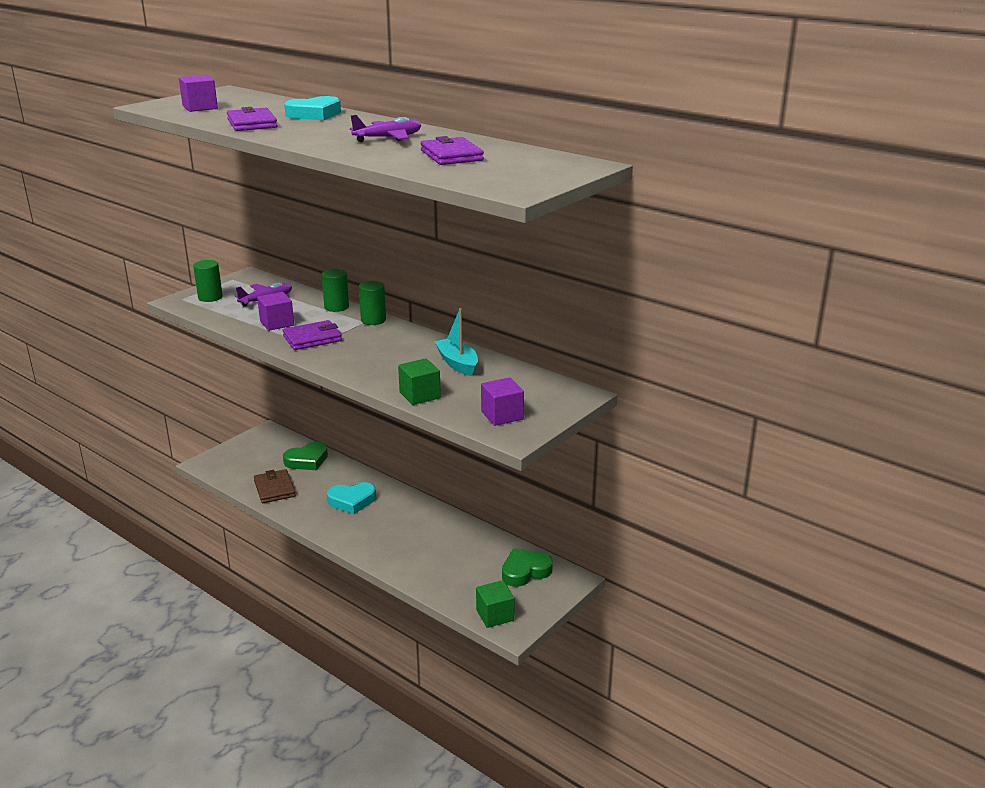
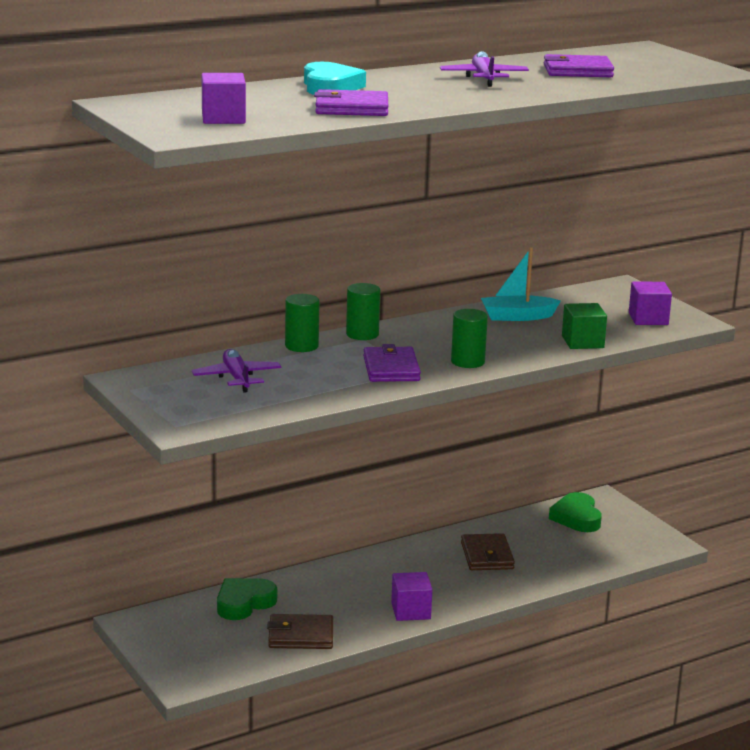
camera: 70 degrees left, 5 degrees down
(210, 297) = (189, 408): green cylinder -> green cylinder (467, 362)
(277, 323) = (324, 381): purple cube -> purple cube (411, 611)
(307, 460) = (244, 603): green heart -> green heart turned 120 degrees counterclockwise
(352, 501) = (371, 588): turquoise heart -> none
(429, 539) = (487, 556): none -> brown wallet
(495, 615) = (642, 547): green cube -> none

